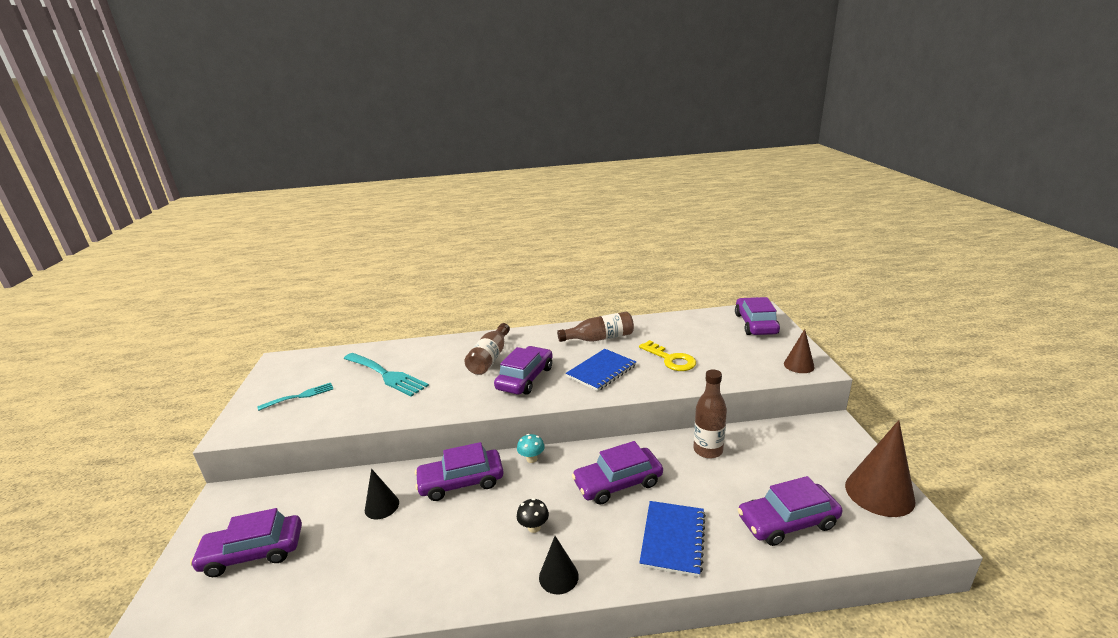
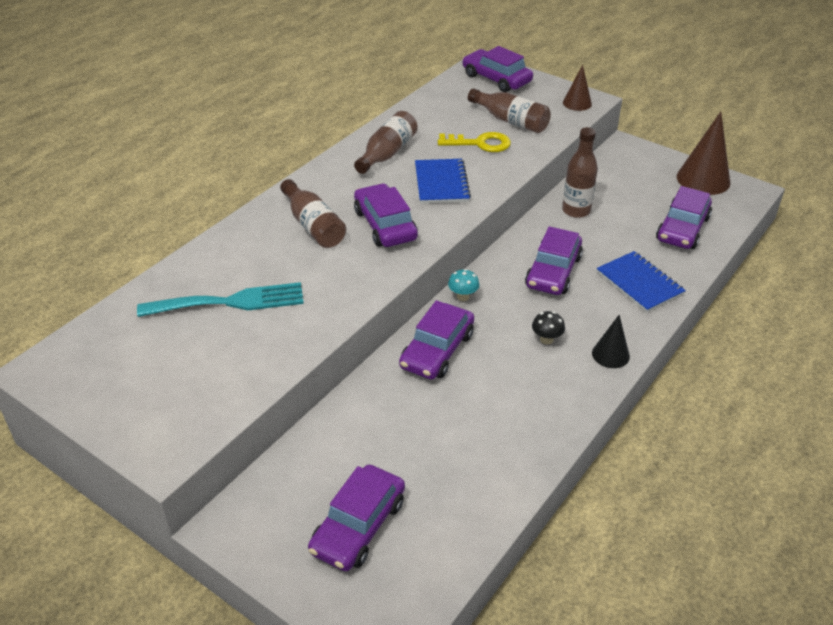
camera: 50 degrees left, 15 degrees up
(300, 396) = (169, 379): turquoise fork -> none
(382, 506) = (404, 413): black cone -> none
(719, 355) = (510, 121): none -> brown bottle

